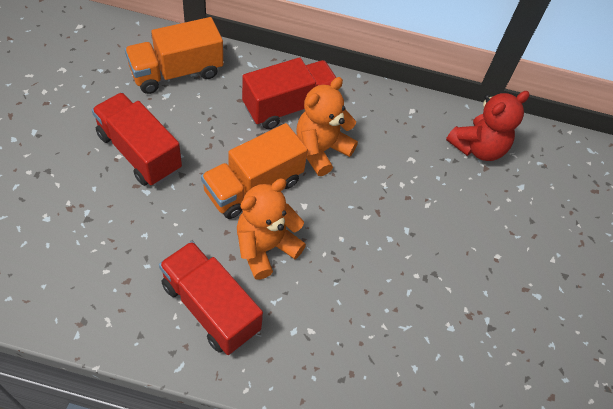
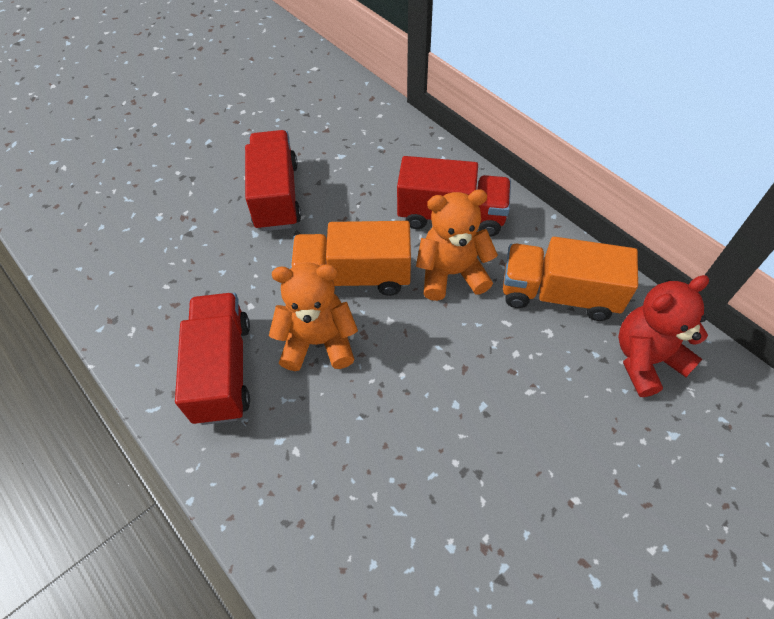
camera: 45 degrees right, 0 degrees up
(176, 72) = (366, 139): orange truck -> orange truck (559, 294)
(478, 147) = (646, 359): red teddy bear -> red teddy bear turned 150 degrees clockwise

